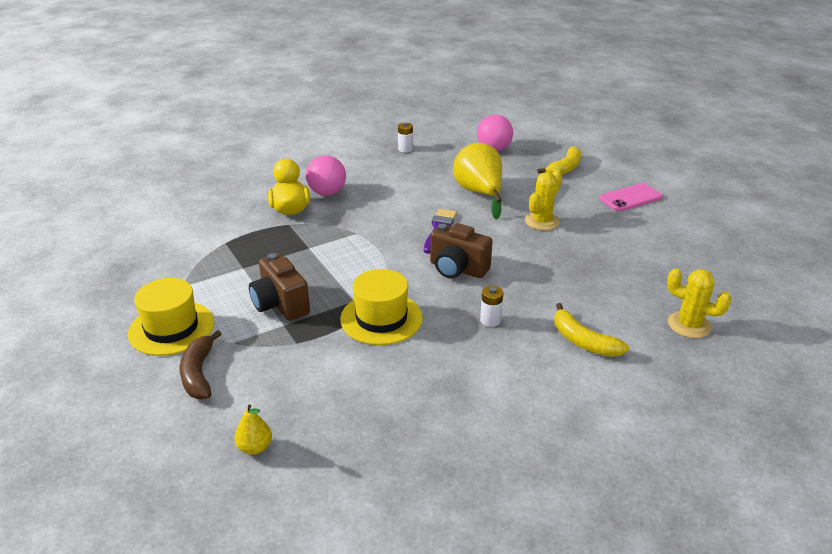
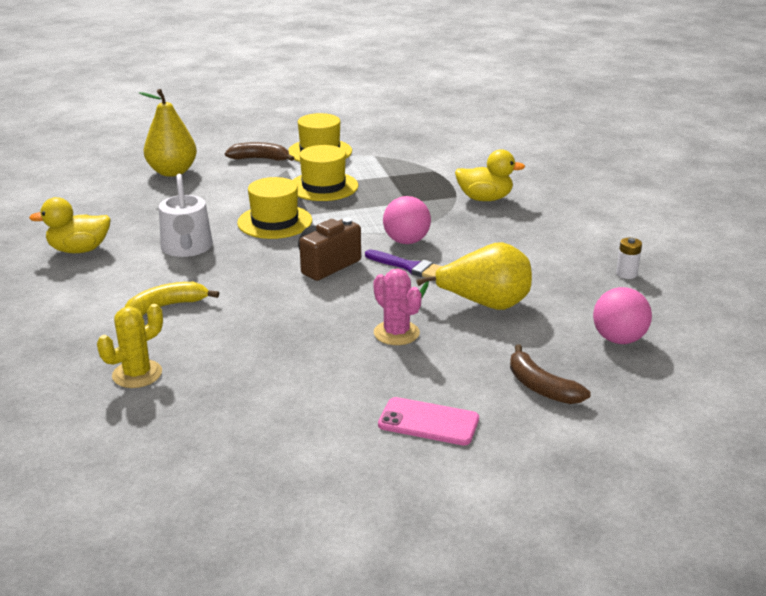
camera: 105 degrees right, 5 degrees down
(255, 447) = (172, 172): yellow pear -> yellow pear, size x2.11
(280, 304) = (323, 186): brown camera -> yellow hat
(327, 193) = (516, 218): pink ball -> pink ball (406, 241)
(467, 363) = (187, 248): none -> white watering can
(490, 320) = (234, 267): white battery -> none
(515, 452) = (79, 250): none -> yellow duck
(542, 221) = (396, 333): yellow cactus -> pink cactus
(565, 168) = (541, 387): yellow banana -> brown banana
(630, 198) = (428, 422): pink phone -> pink phone turned 60 degrees counterclockwise

